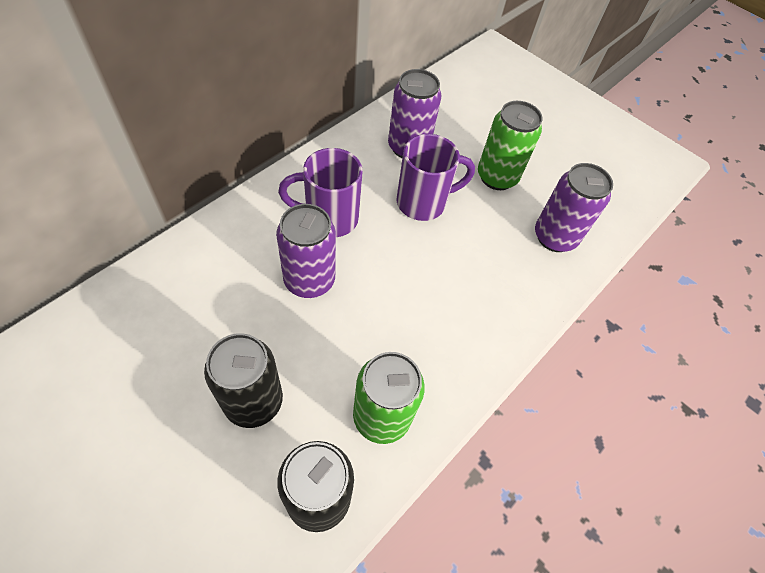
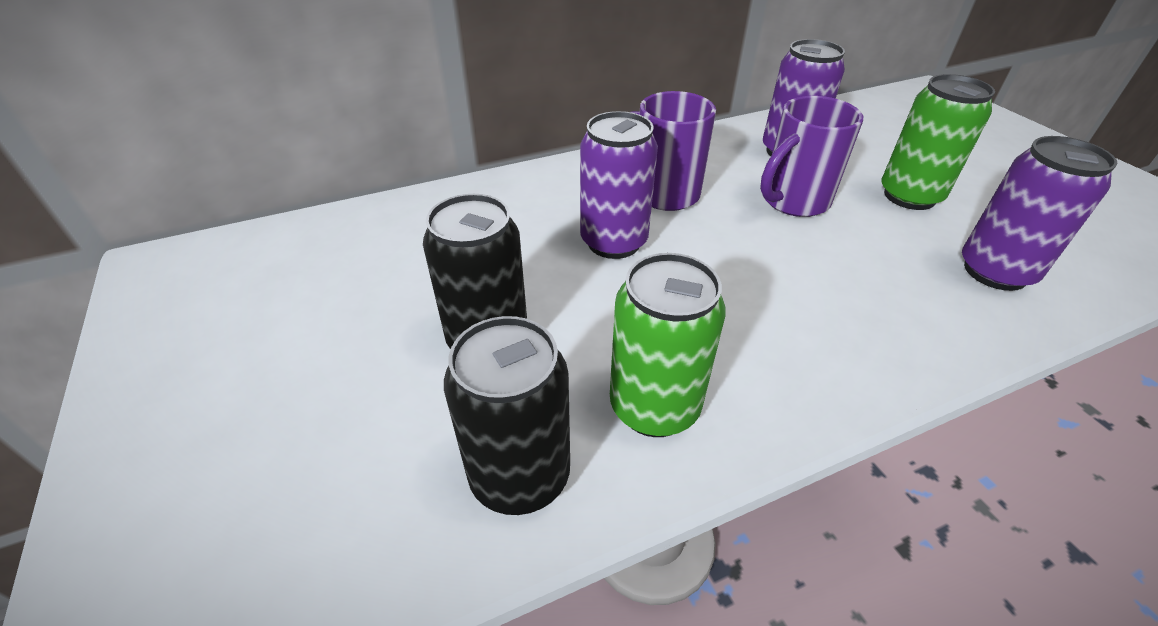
camera: 30 degrees right, 15 degrees down
(423, 202) = (793, 201): purple mug -> purple mug turned 135 degrees clockwise

